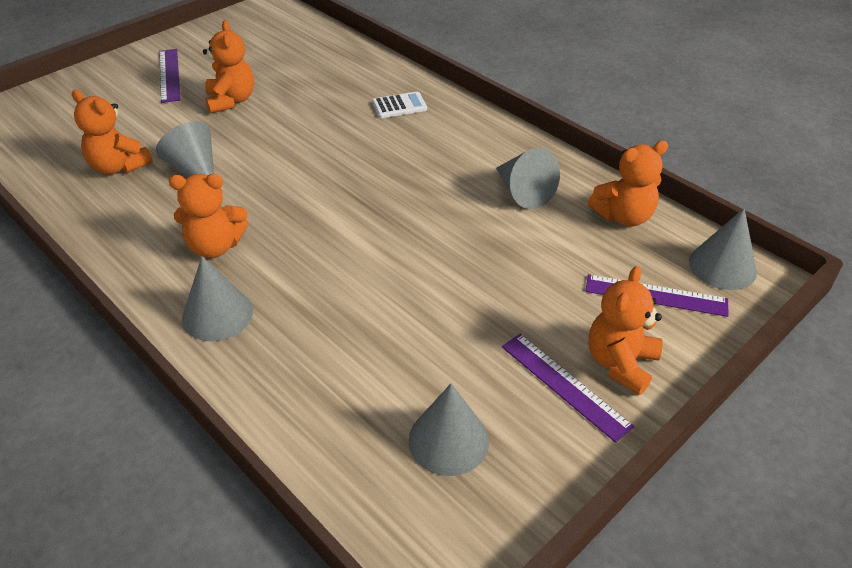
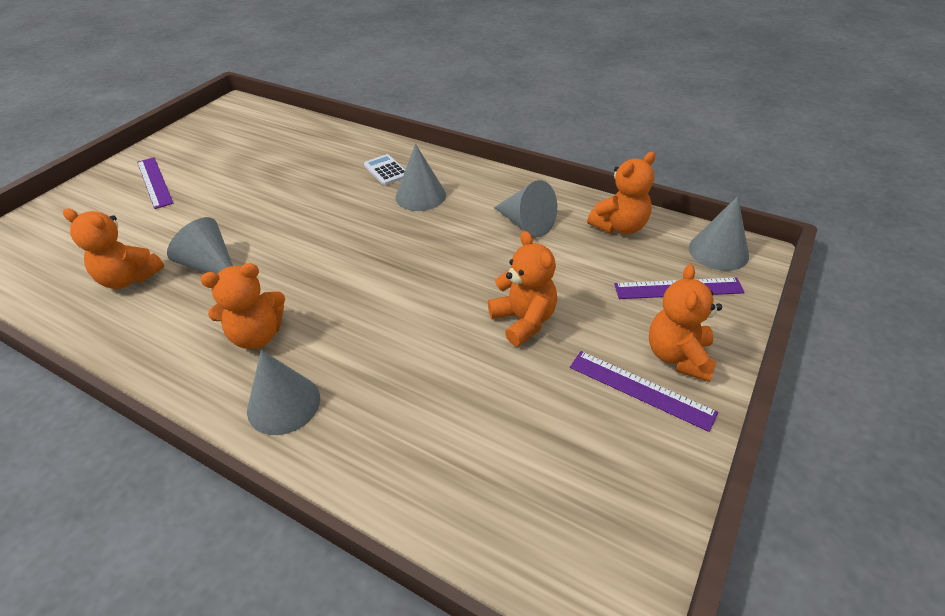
camera: 15 degrees left, 0 degrees up
(231, 101) = (225, 194): orange teddy bear -> orange teddy bear (523, 320)
(399, 106) = (386, 170): white calculator -> white calculator turned 90 degrees counterclockwise
(448, 440) = (561, 472): grey cone -> grey cone (420, 196)

